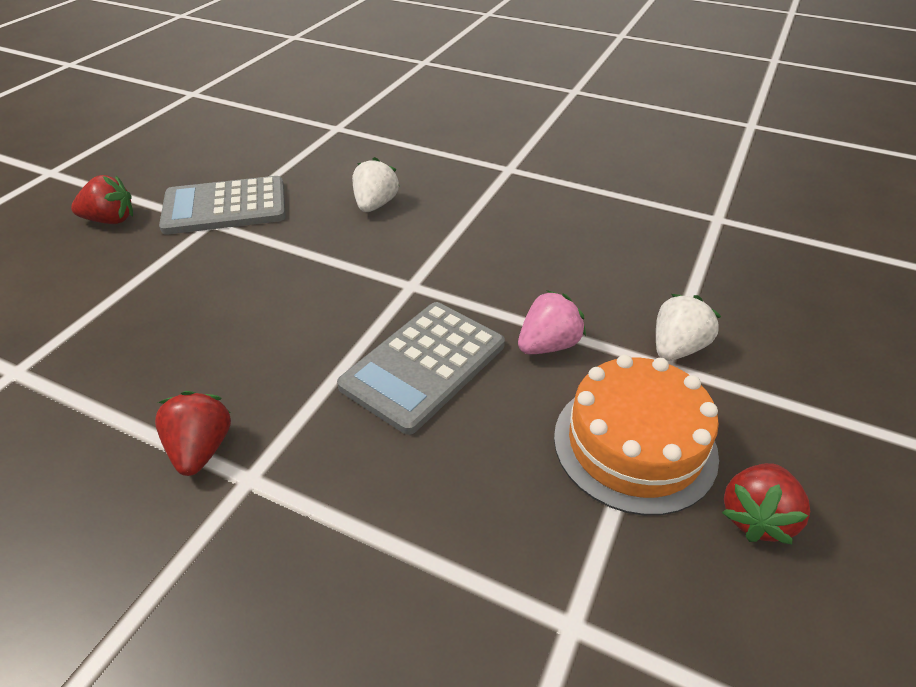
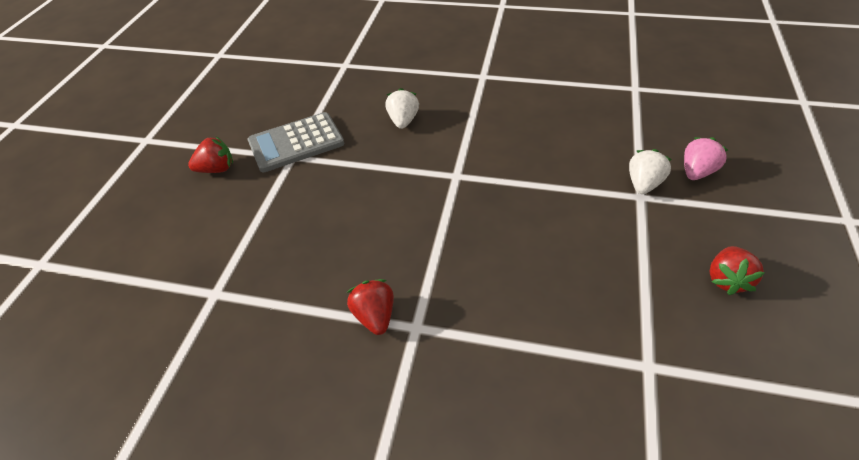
camera: 10 degrees left, 5 degrees up
(424, 365) = (491, 229): grey calculator -> none
(548, 345) = (563, 199): pink strawberry -> pink strawberry (696, 172)
(634, 444) = (642, 252): orange cake -> none

